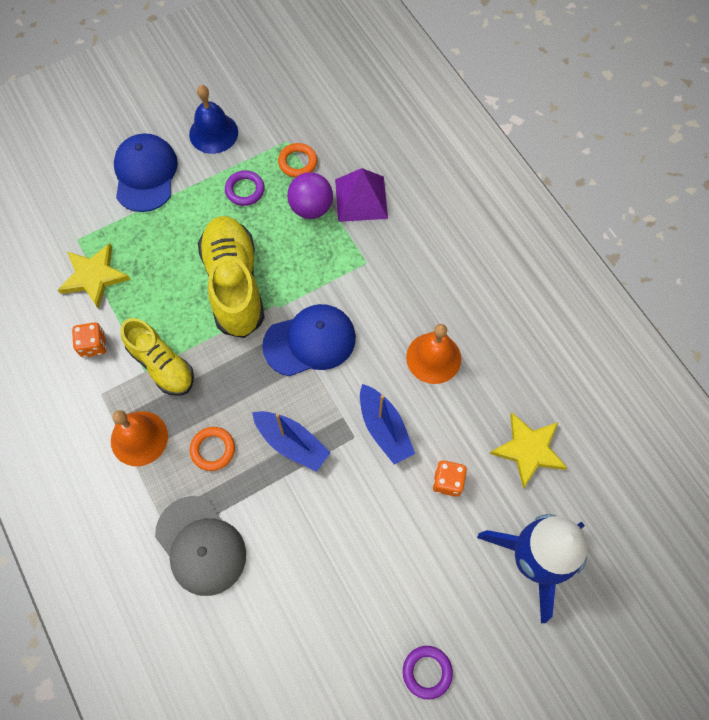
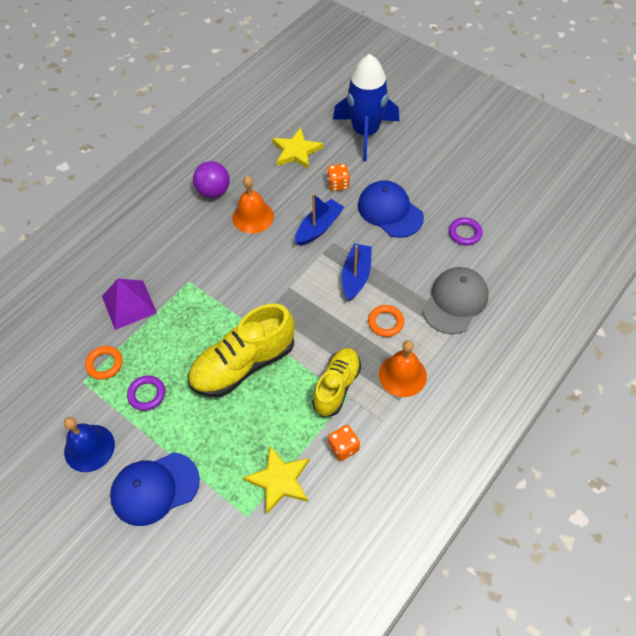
camera: 110 degrees left, 10 degrees down
(310, 341) = (272, 294): blue cap -> blue cap (390, 211)
(311, 208) = (149, 336): purple ball -> purple ball (213, 191)
(427, 672) = (457, 161): purple ring -> purple ring (465, 233)

